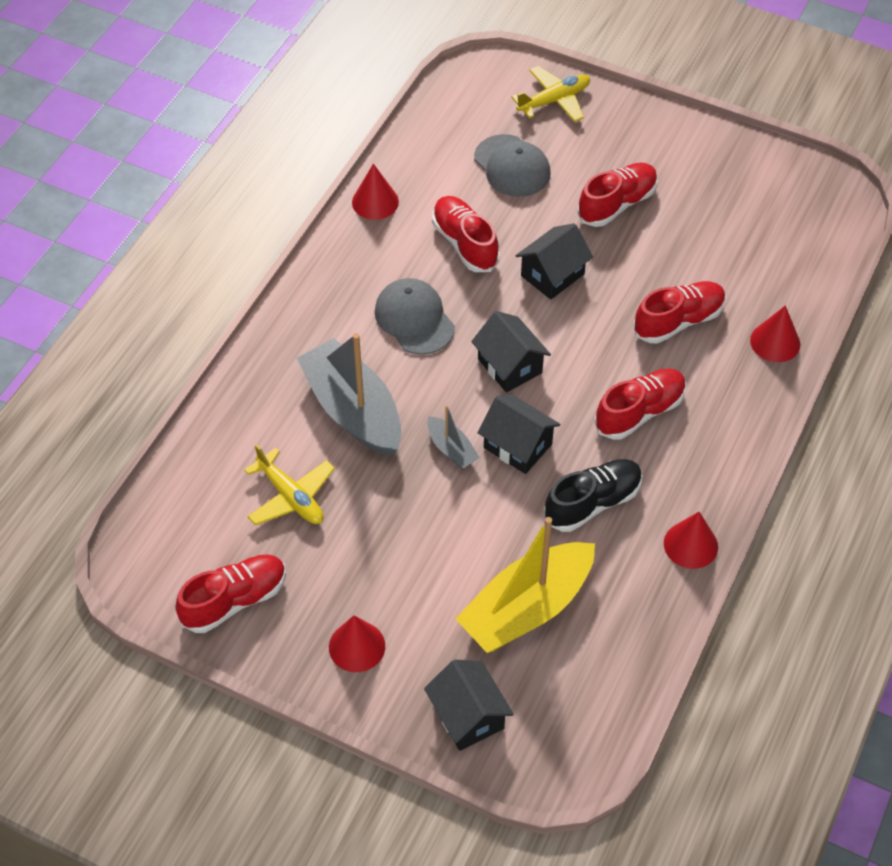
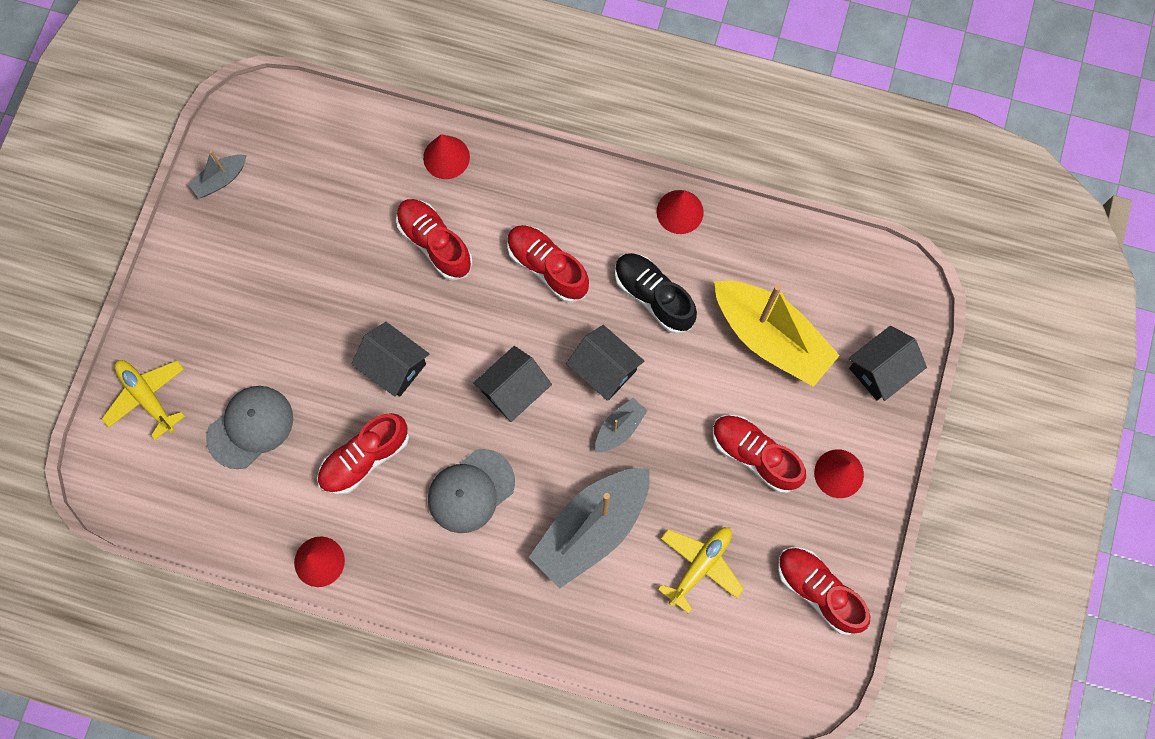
camera: 100 degrees left, 20 degrees up
(518, 446) = (604, 369): black house -> black house turned 75 degrees counterclockwise
(617, 204) = (291, 315): red shoe -> red shoe (755, 455)
(764, 166) = (220, 180): none -> grey boat

